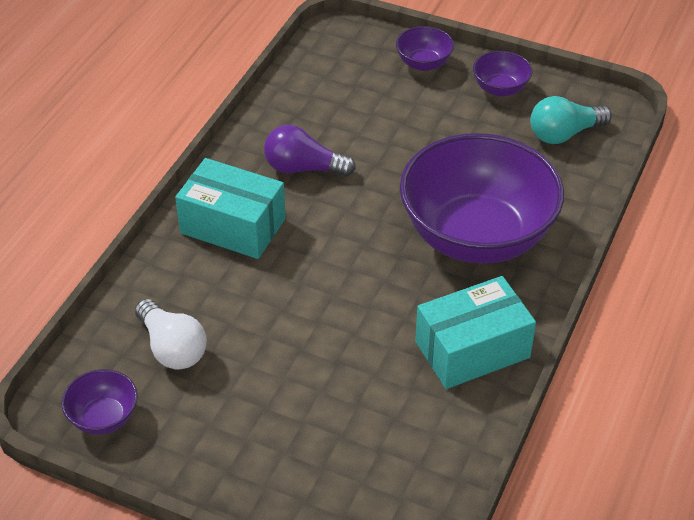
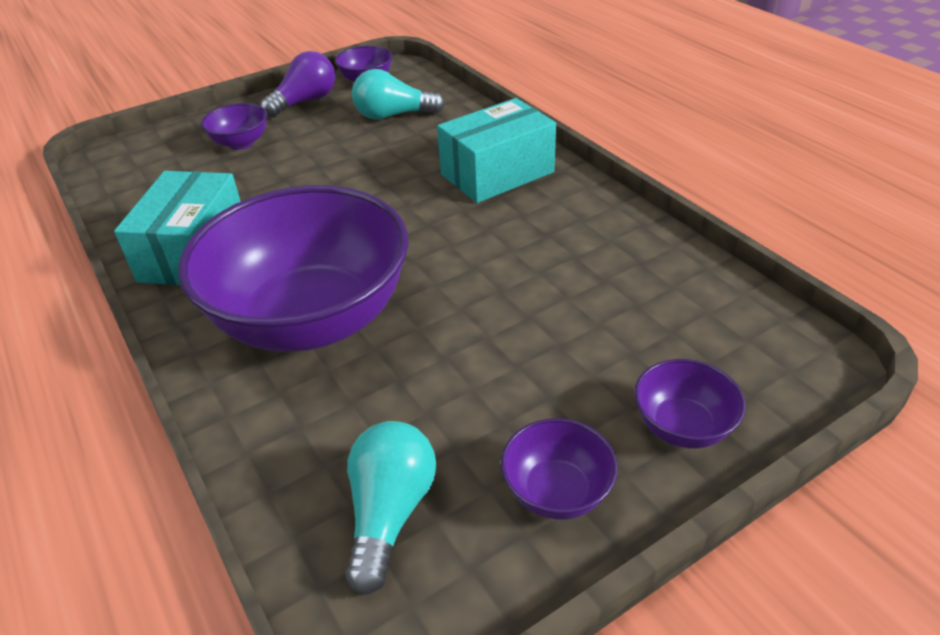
camera: 125 degrees right, 5 degrees down
(172, 348) = (393, 115): white light bulb -> turquoise light bulb
(303, 168) = (540, 237): purple light bulb -> purple light bulb (305, 101)
(303, 440) = (241, 143): none -> purple bowl

